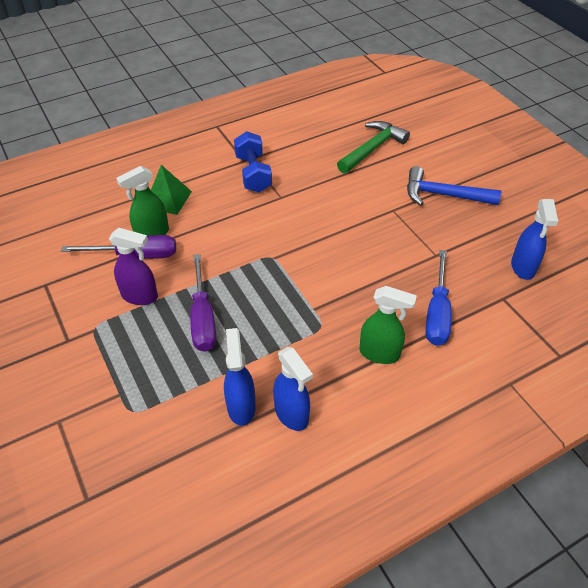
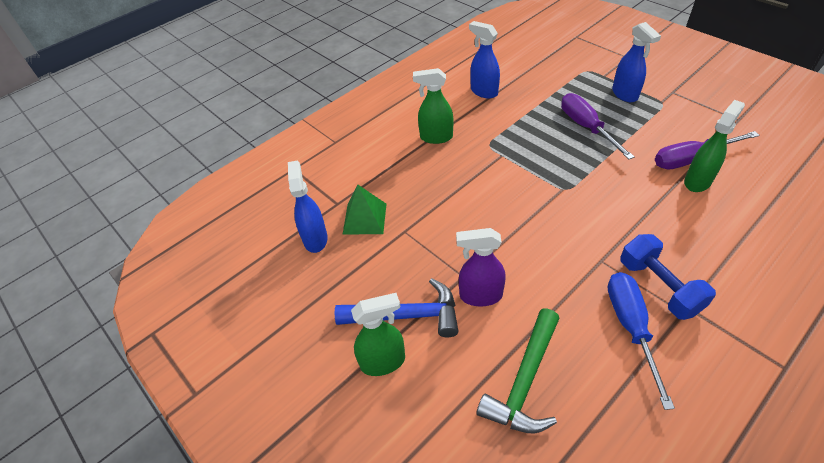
camera: 170 degrees right, 0 degrees up
(140, 296) = (651, 130): purple spray bottle -> purple spray bottle (480, 296)
(168, 199) = (724, 224): green pyramid -> green pyramid (364, 218)
(241, 407) = (519, 87): blue spray bottle -> blue spray bottle (625, 94)
(437, 313) = (395, 176): blue screwdriver -> blue screwdriver (631, 327)
(463, 174) = (383, 362): none -> green spray bottle

